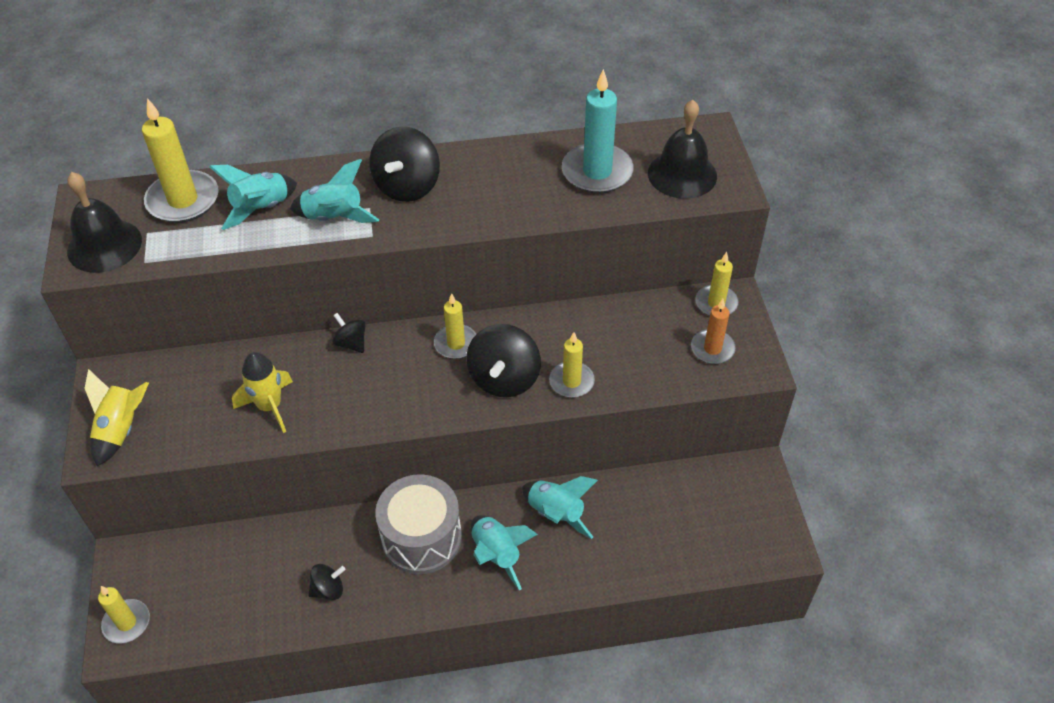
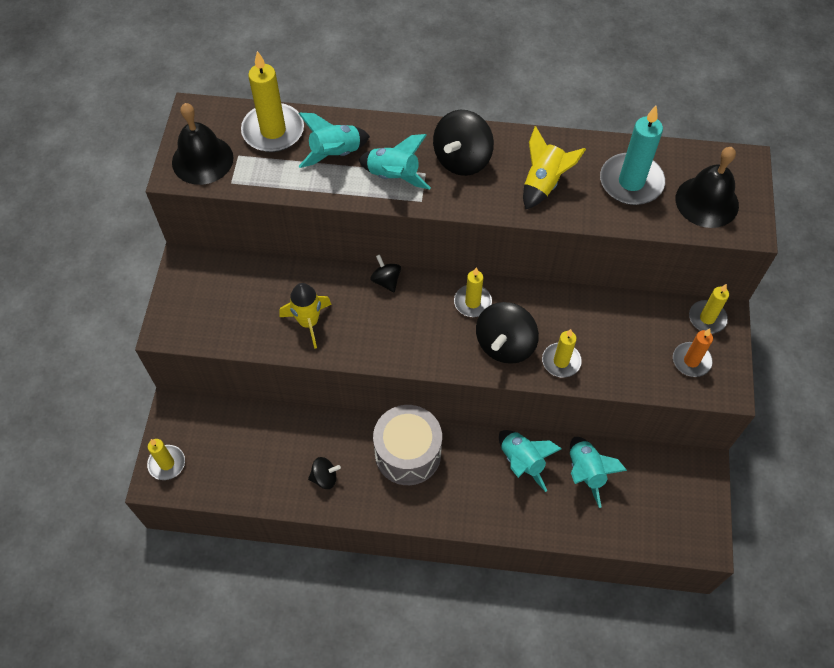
camera: 15 degrees right, 10 degrees up
(122, 430) = (189, 313): yellow rocket -> yellow rocket (543, 183)
(496, 554) = (464, 484): turquoise rocket -> turquoise rocket (586, 472)

